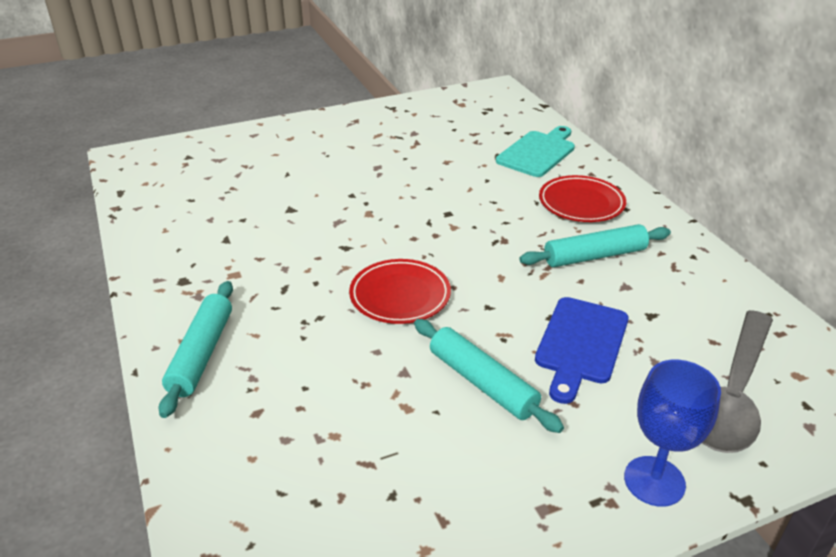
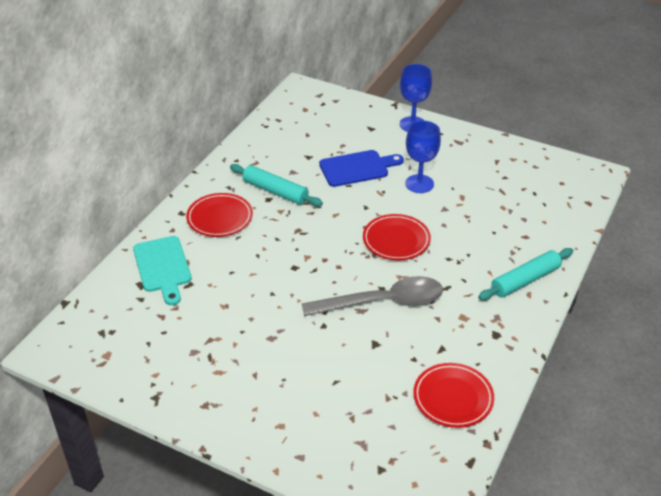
camera: 130 degrees left, 5 degrees up
(175, 216) = (453, 398): none -> red plate
(482, 382) = (419, 184): turquoise rolling pin -> blue goblet
(538, 152) = (163, 267): turquoise cutting board -> turquoise cutting board turned 105 degrees counterclockwise
(732, 395) = (339, 121): grey spoon -> grey spoon (383, 302)

